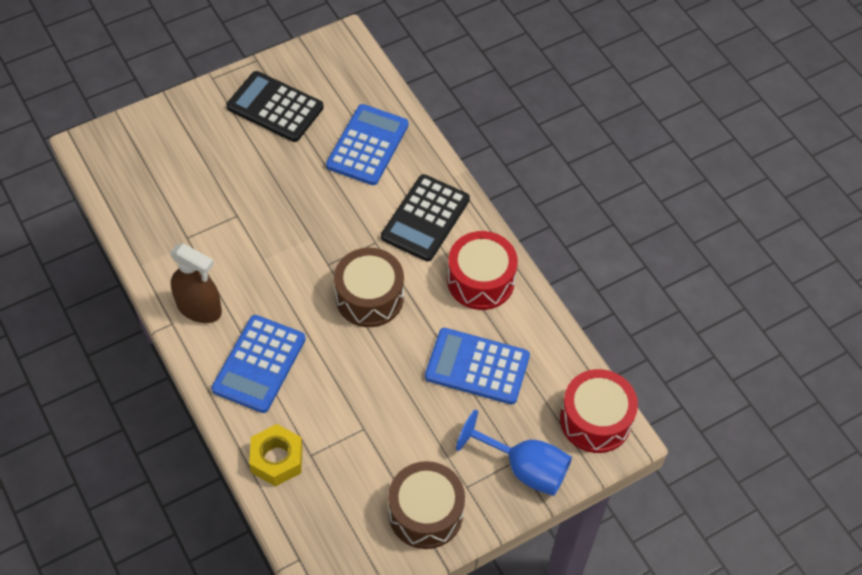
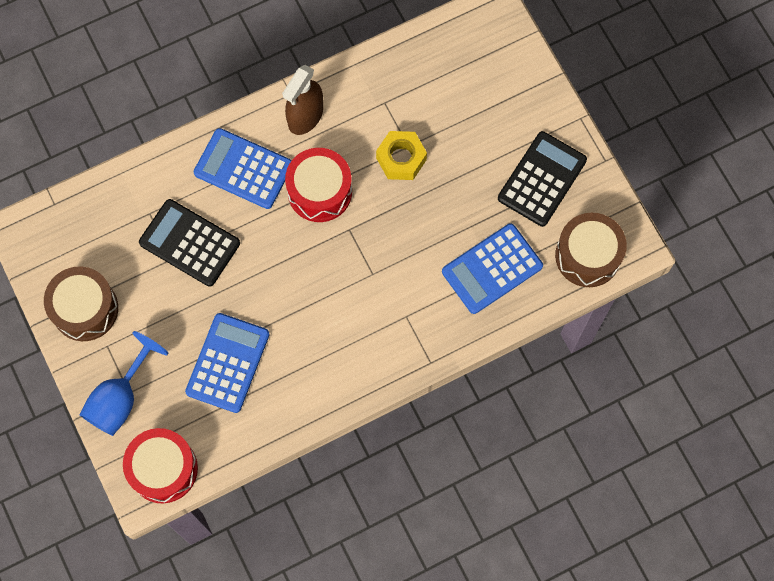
camera: 95 degrees right, 15 degrees up
(277, 459) = (147, 185): yellow nut -> yellow nut (401, 159)
(367, 145) = (492, 269): blue calculator -> blue calculator turned 120 degrees clockwise
(369, 297) = (309, 267): brown drum -> brown drum (587, 256)
(425, 218) = (399, 323): black calculator -> black calculator (189, 243)
(480, 280) = (323, 372): red drum -> red drum (319, 191)

